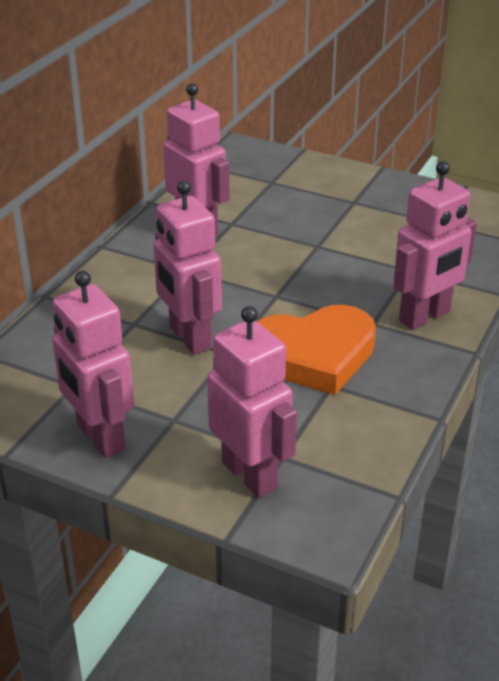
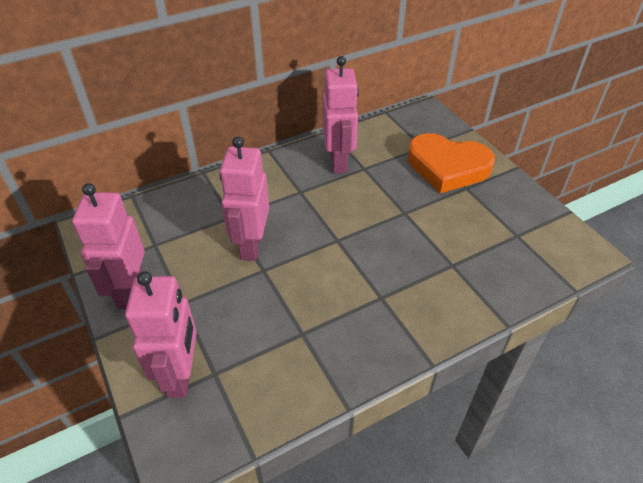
camera: 35 degrees right, 10 degrees up
(313, 355) = (314, 302): orange heart -> orange heart (447, 167)
(425, 317) = (424, 312): pink robot -> none

